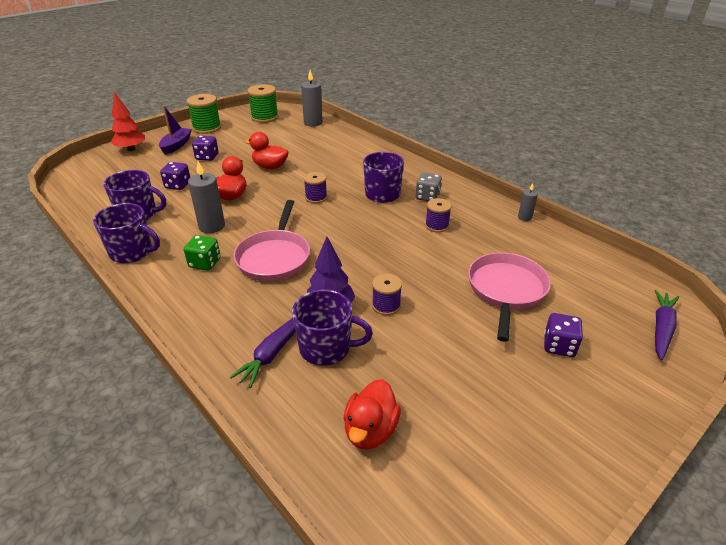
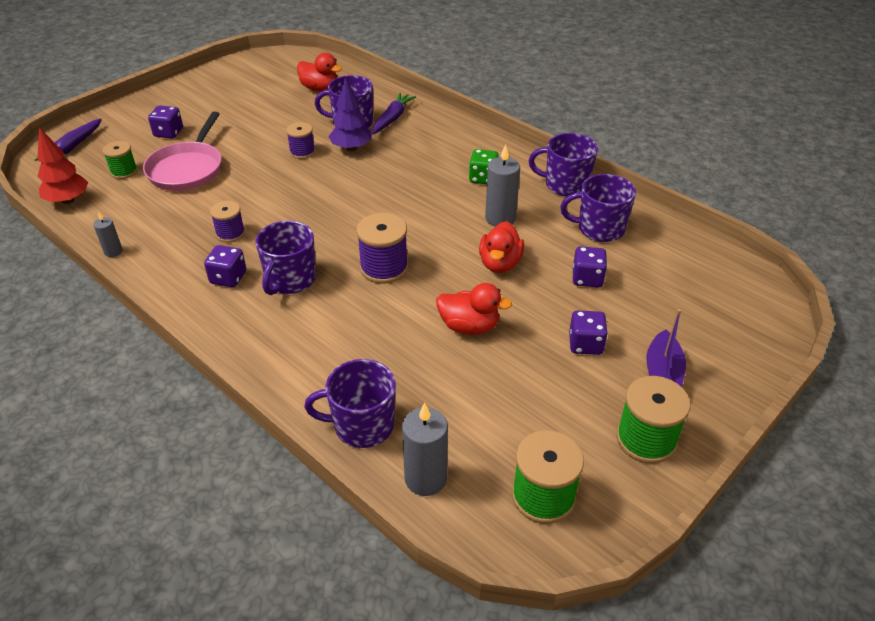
camera: 175 degrees right, 5 degrees up
(131, 149) = (732, 357): red tree -> red tree (68, 200)
(274, 257) = (414, 188): pink pan -> none
(316, 197) = (384, 268): purple spool -> purple spool, size x1.60
(339, 136) = (362, 425): none -> purple mug
(370, 430) = (320, 88): red duck -> red duck turned 105 degrees clockwise
(427, 197) = (228, 278): grey dice -> purple dice
(573, 291) = (124, 171): none -> green spool

